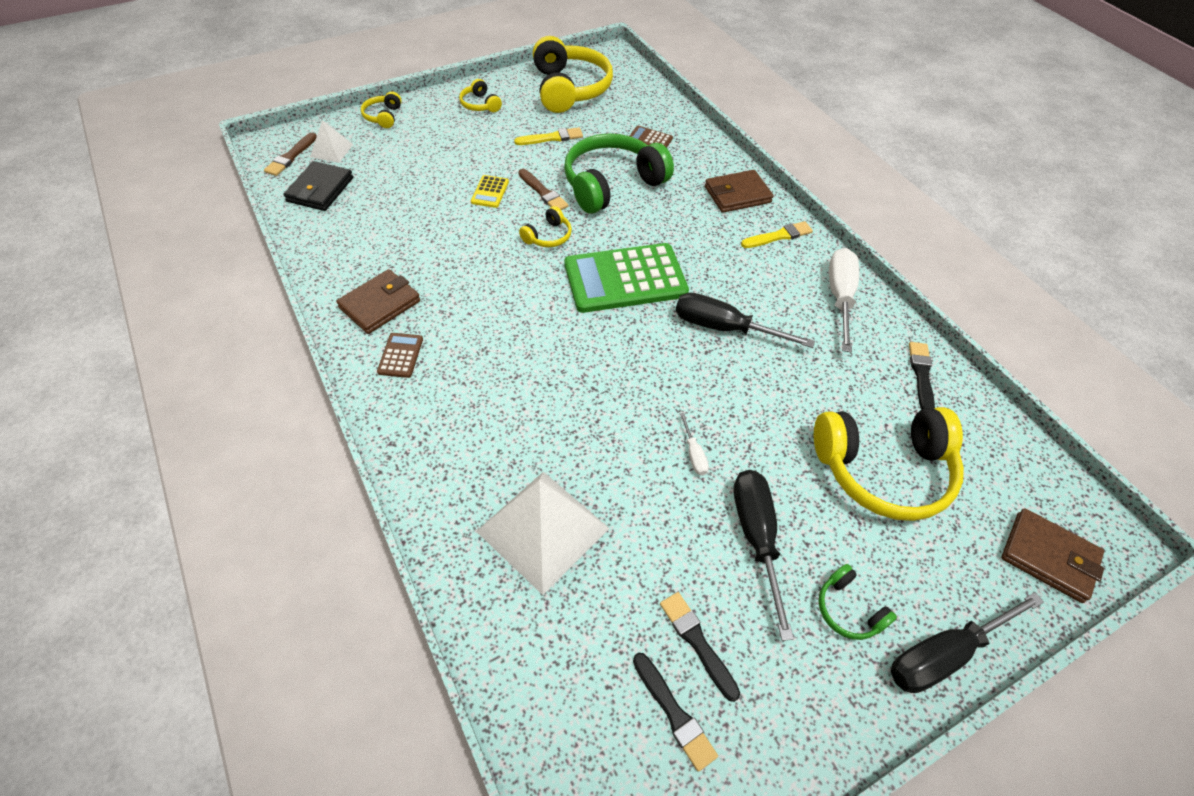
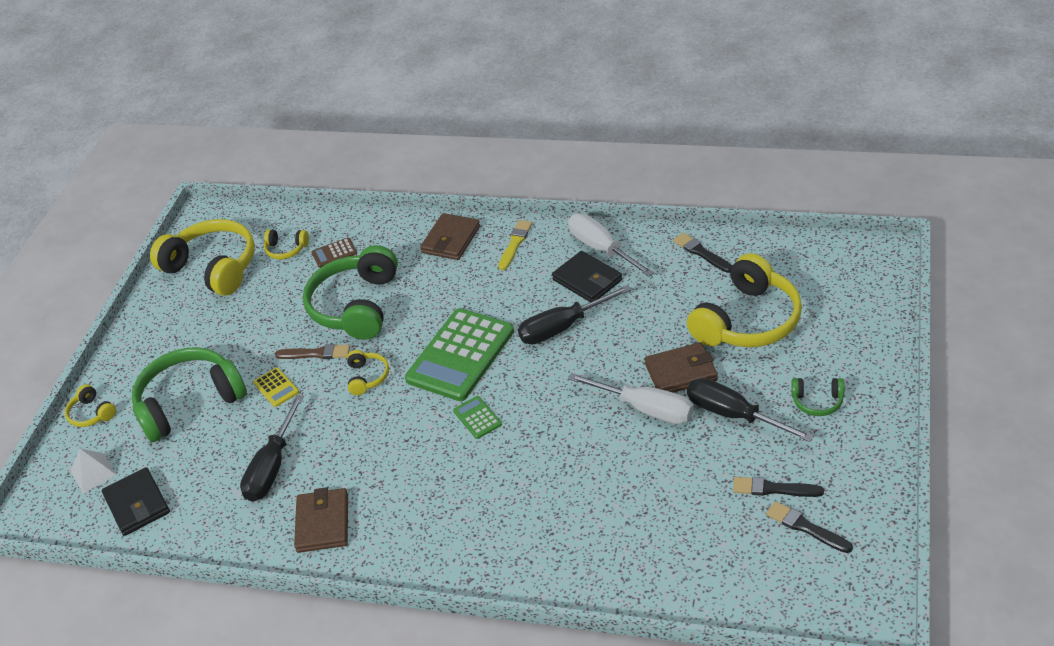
camera: 40 degrees left, 10 degrees down
(291, 156) = (65, 507): brown brush -> none
(400, 355) = (390, 534): brown calculator -> none
(435, 157) = (189, 403): none -> green headphones
(480, 104) = (159, 337): yellow headphones -> yellow headphones (286, 249)
(542, 530) = (625, 525): white pyramid -> none
(551, 138) = (259, 313): yellow brush -> none
(570, 333) = (477, 418): none -> green calculator
(674, 713) = (806, 527): black brush -> black brush turned 150 degrees counterclockwise
(694, 454) = (646, 409): white screwdriver -> white screwdriver, size x2.17
(794, 310) = (587, 280): none -> black wallet
(943, 654) = (879, 377): black screwdriver -> black screwdriver (272, 467)
(1048, 557) = (867, 288): brown wallet -> brown wallet (681, 372)

